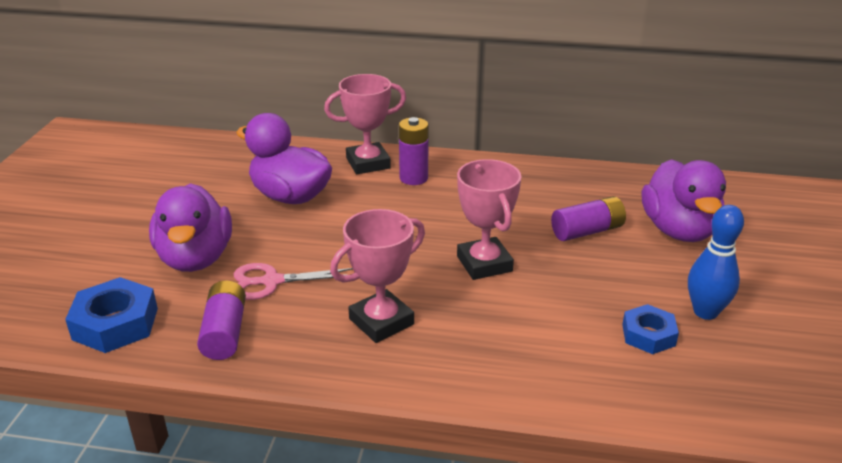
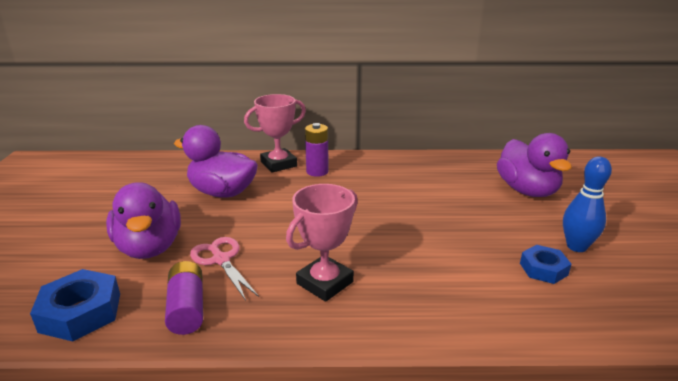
camera: 10 degrees left, 5 degrees down
(272, 281) = (221, 260): pink scissors -> pink scissors turned 75 degrees clockwise
(484, 264) = (393, 228): pink trophy -> none
(587, 231) = (462, 197): purple battery -> none

